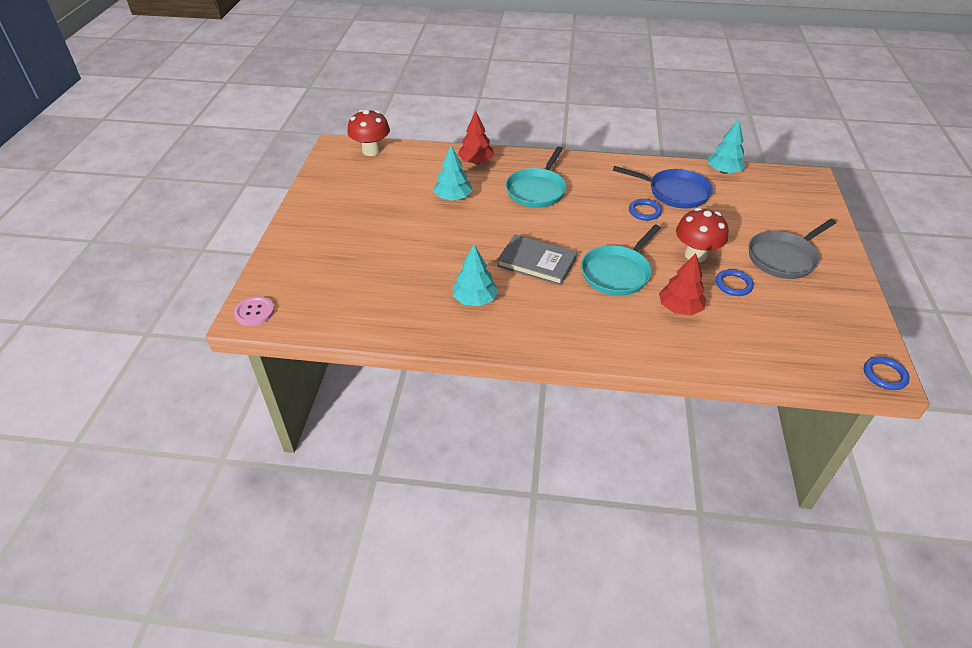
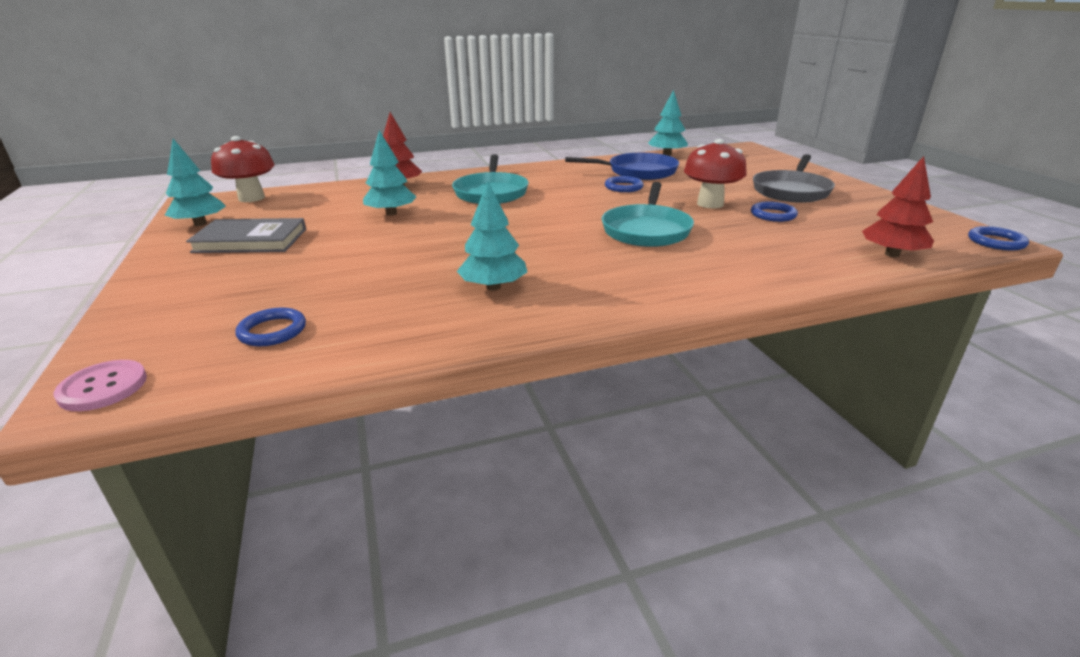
camera: 25 degrees left, 15 degrees down
(331, 175) = (200, 224): none -> turquoise tree
(339, 297) = (272, 331): none -> blue ring
(536, 262) = (544, 241): grey book -> grey book (250, 240)
(680, 308) = (745, 241): red tree -> red tree (892, 254)

